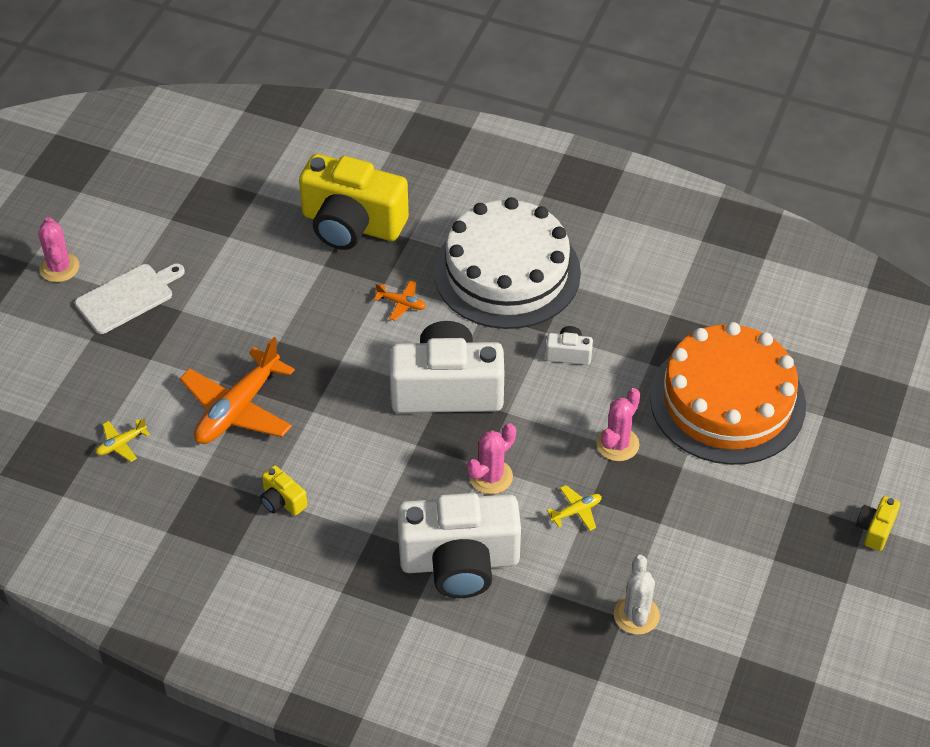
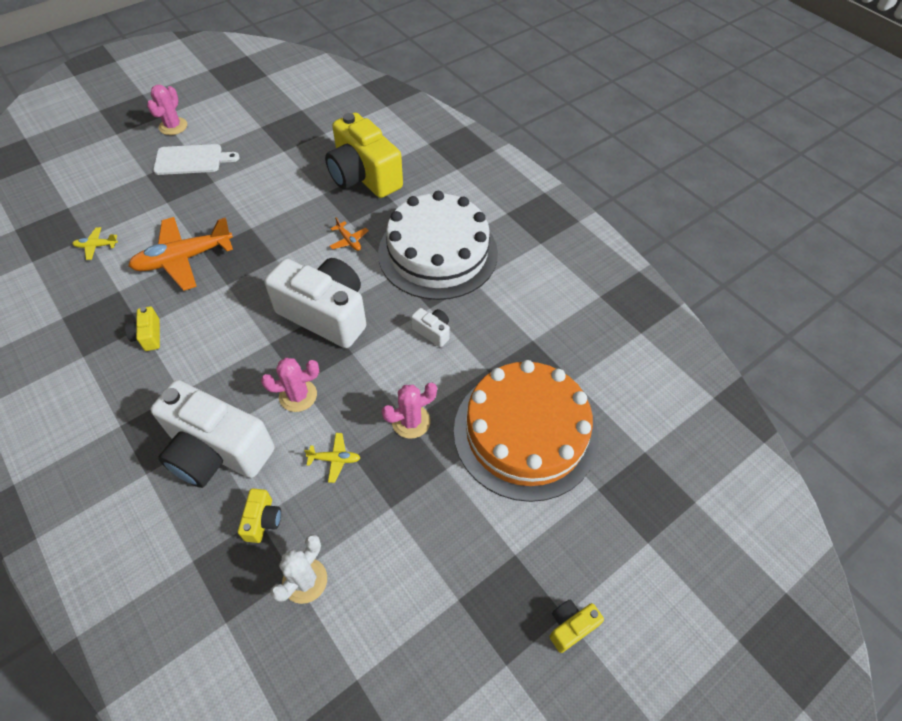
camera: 30 degrees right, 5 degrees up
(557, 592) = (262, 520): none -> yellow camera

